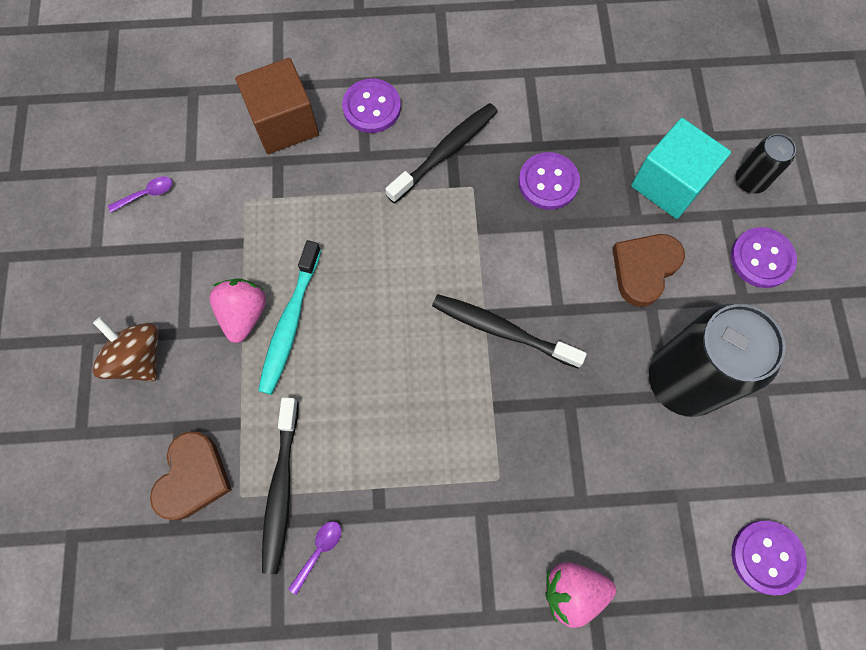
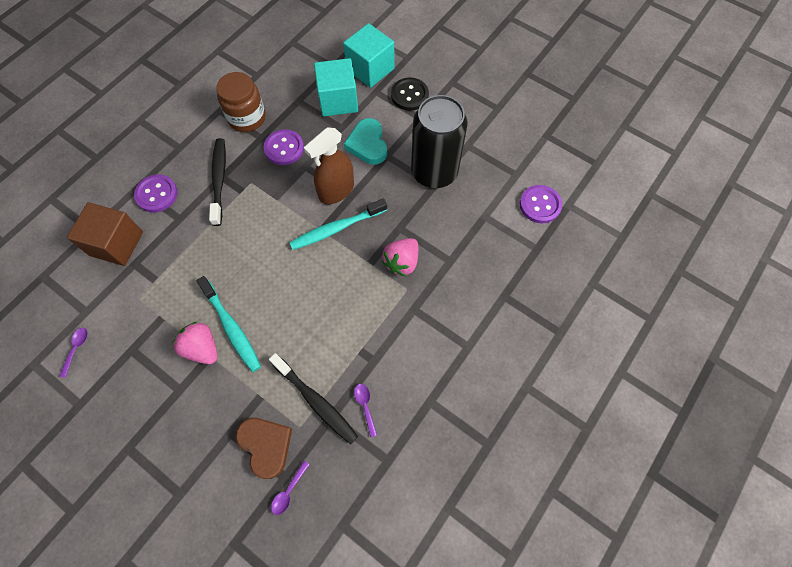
camera: 50 degrees left, 5 degrees down
(138, 358) = (168, 426): brown spinning top -> none
(163, 546) = (288, 491): none -> purple spoon
(502, 330) = (336, 228): black toothbrush -> turquoise toothbrush
(548, 108) = (247, 118): none -> brown jar
(549, 287) = (336, 191): none -> brown spray bottle
(572, 591) = (487, 298): pink strawberry -> pink strawberry (402, 262)
(644, 269) = (368, 144): brown heart -> turquoise heart
(750, 181) = (370, 69): black can -> turquoise cube
(761, 258) = (409, 95): purple button -> black button

